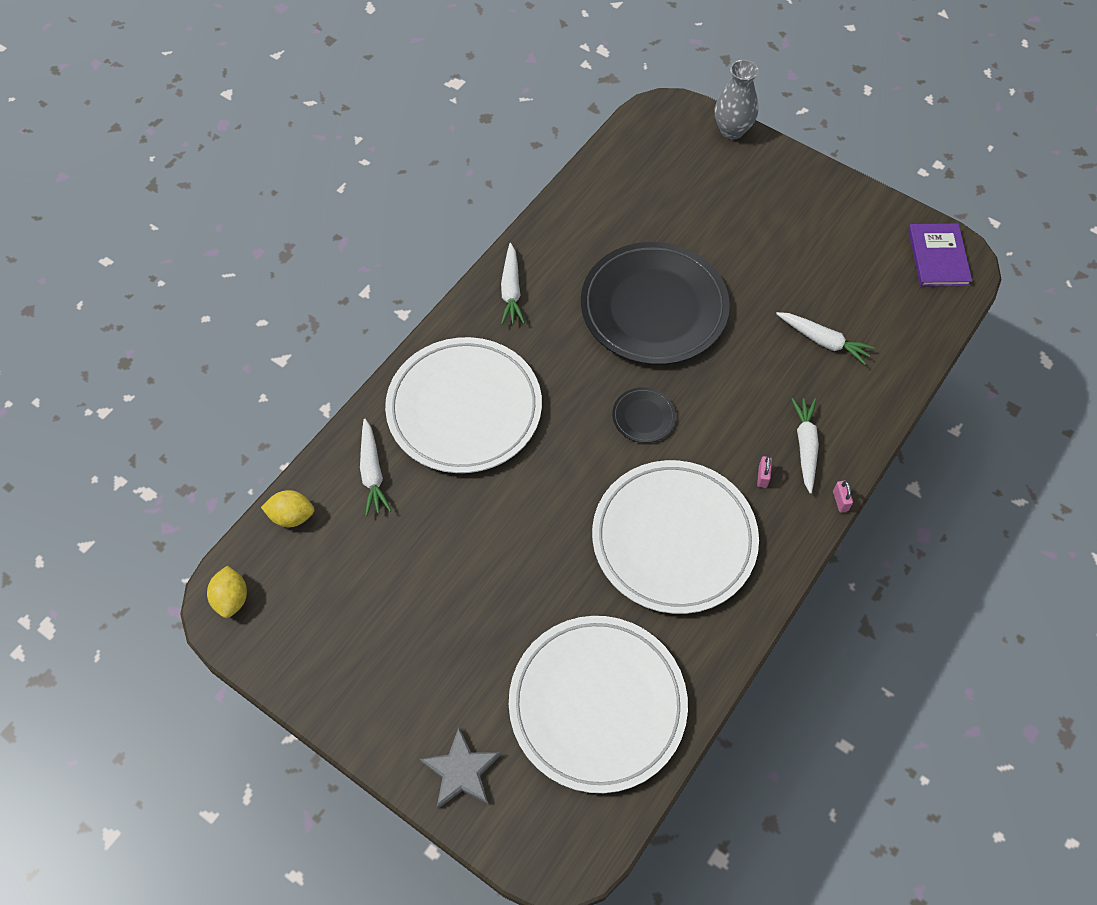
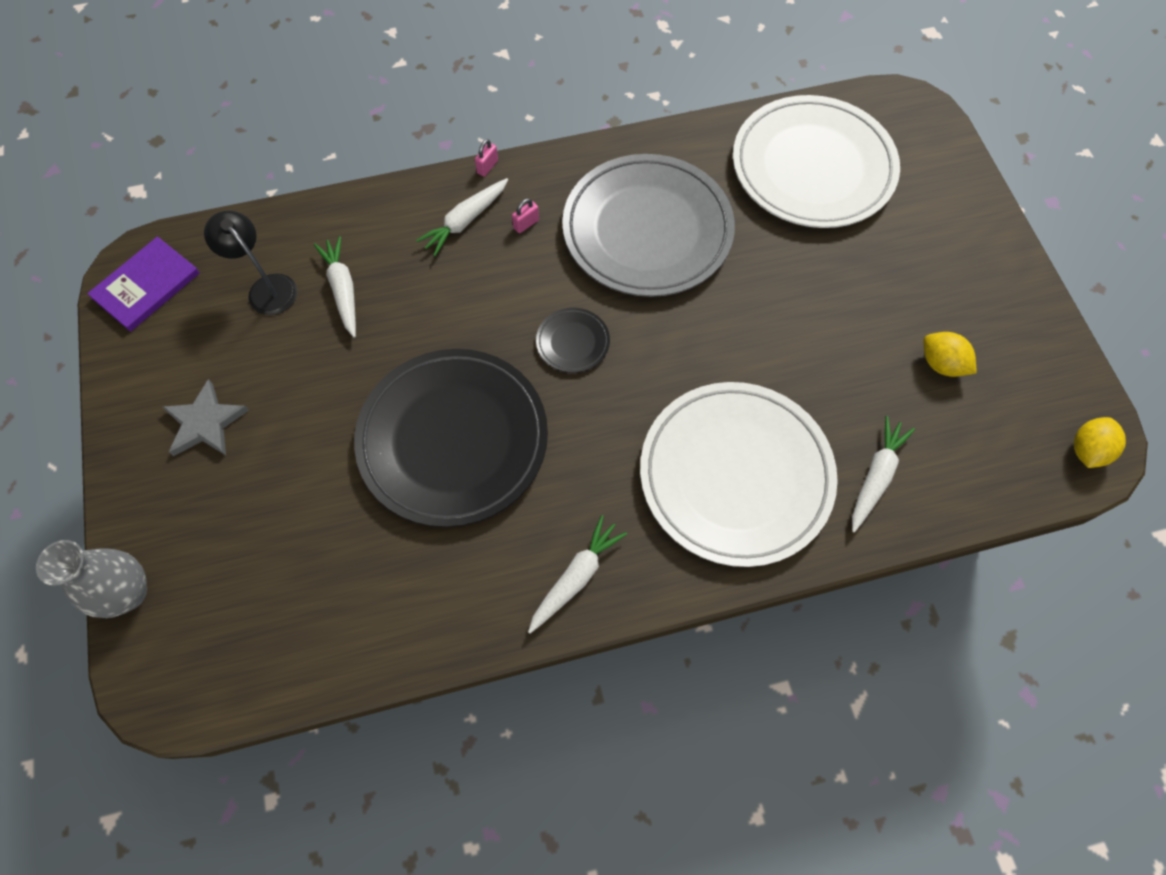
camera: 140 degrees left, 5 degrees up
(292, 516) = (985, 490): yellow lemon -> yellow lemon (941, 364)
(461, 771) = (951, 194): grey star -> grey star (205, 423)
(674, 539) = (647, 230): white plate -> grey plate
(869, 308) = (267, 287): none -> black lamp

